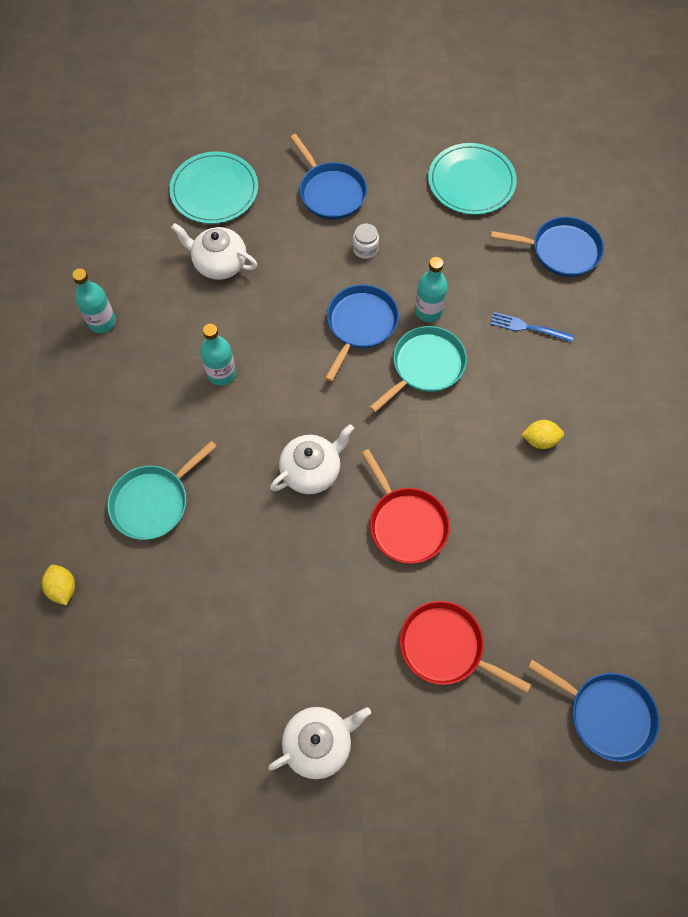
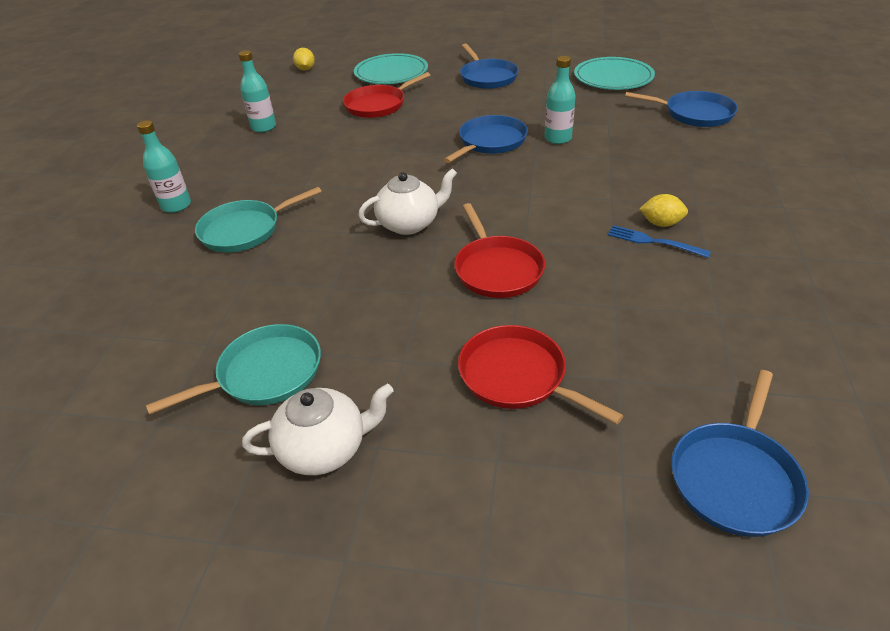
camera: 15 degrees right, 25 degrees down
(63, 588) = (121, 279): yellow lemon -> yellow lemon (305, 69)
(219, 264) = (378, 105): white teapot -> red pan
(221, 373) = (350, 160): turquoise bottle -> turquoise bottle (176, 205)
(365, 249) = (508, 104): white jar -> none
(425, 366) = (546, 169): turquoise pan -> turquoise pan (265, 373)
(527, 327) = (656, 153): blue fork -> blue fork (653, 242)
(606, 714) = (735, 478): blue pan -> blue pan turned 75 degrees clockwise

